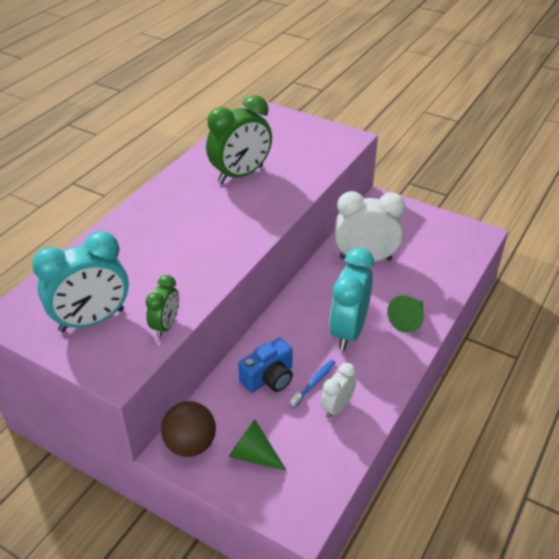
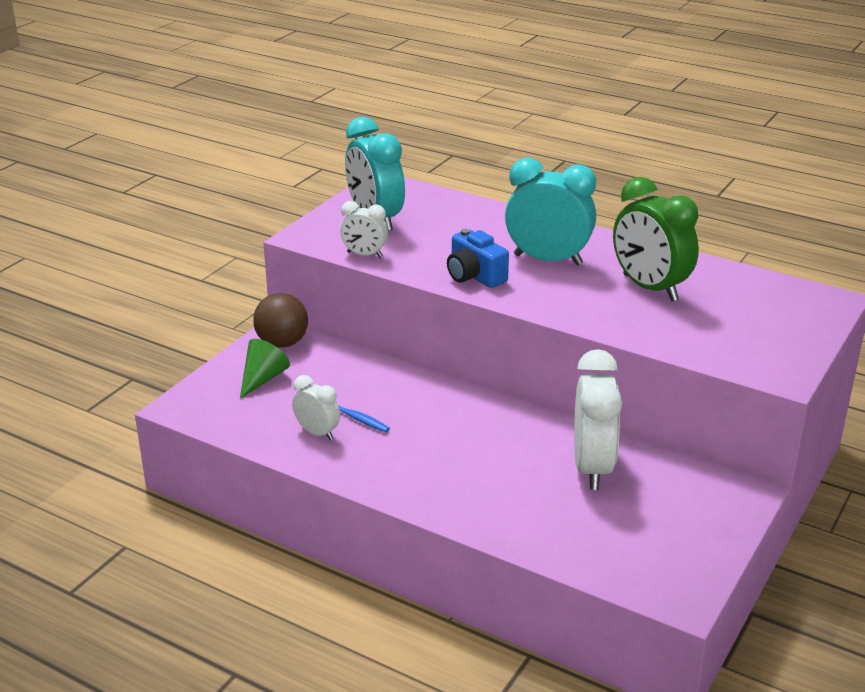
camera: 90 degrees right, 10 degrees down
(166, 326) = (364, 255): green clock -> white clock
(269, 378) = (365, 387): blue camera -> blue camera (474, 276)
(348, 331) = (442, 446): turquoise clock -> turquoise clock (548, 260)
(408, 320) = (464, 498): green cone -> none

